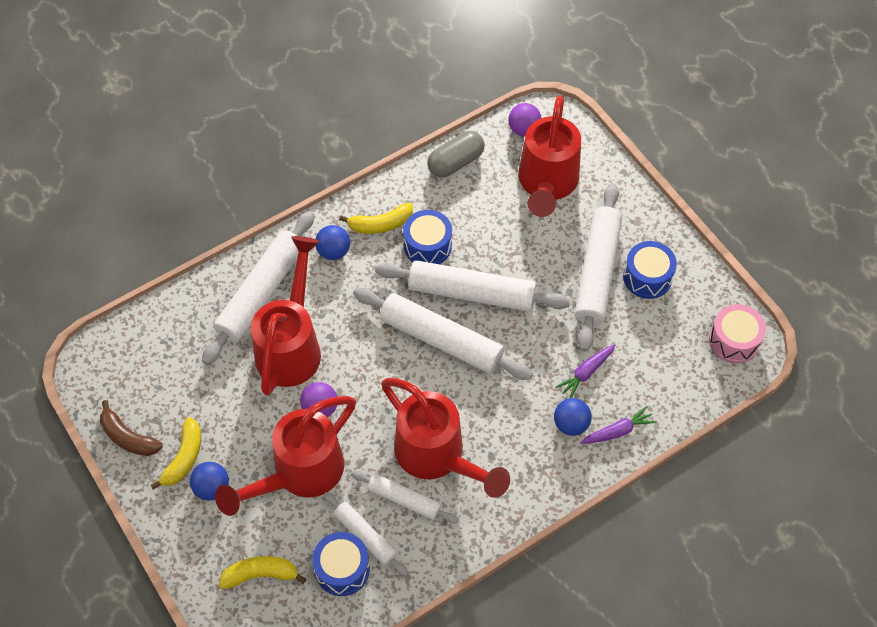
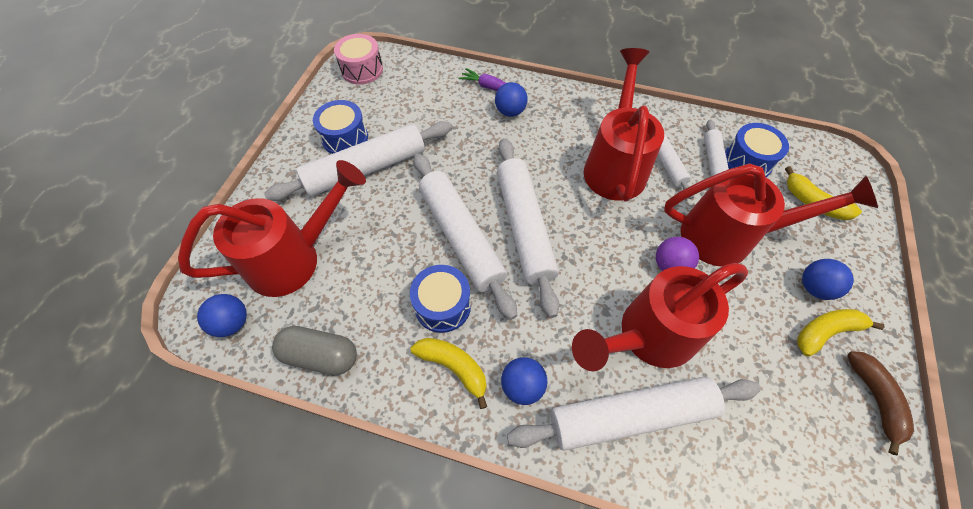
camera: 130 degrees left, 0 degrees up
(524, 129) = (232, 323): purple ball -> blue ball
(586, 373) = (462, 126): purple carrot -> none

